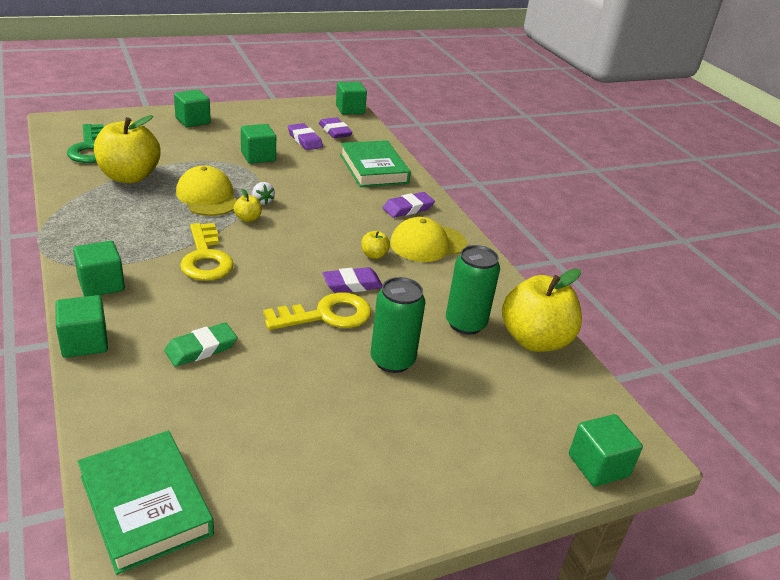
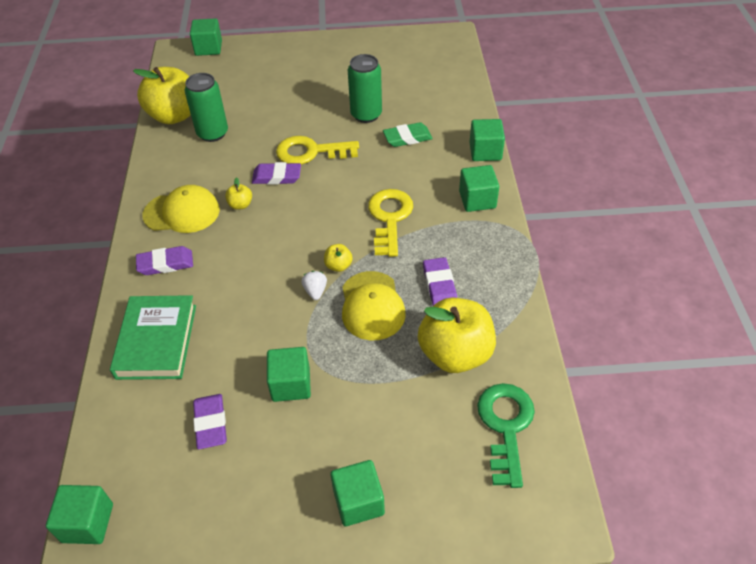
camera: 155 degrees left, 15 degrees up
(145, 505) = (447, 63): green book -> none
(335, 131) = (153, 446): purple eraser -> purple eraser (439, 285)
(392, 360) = (283, 114): green can -> green can (366, 115)

